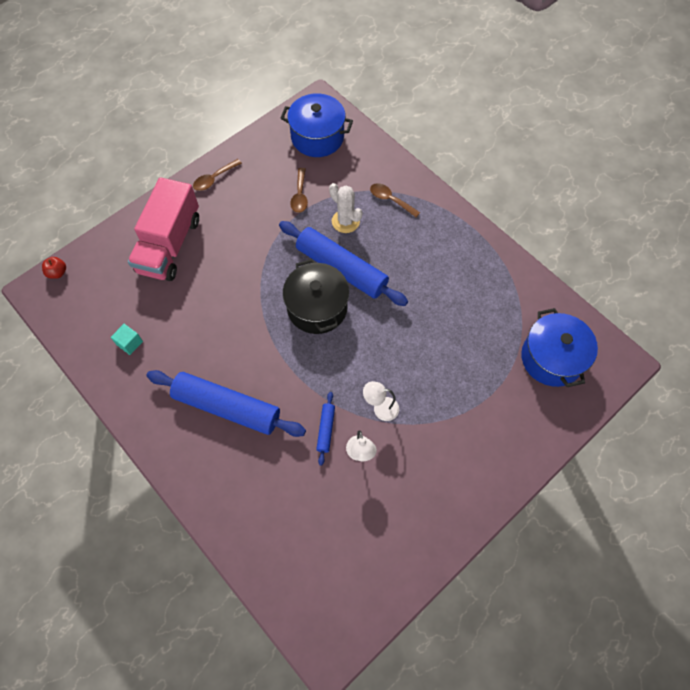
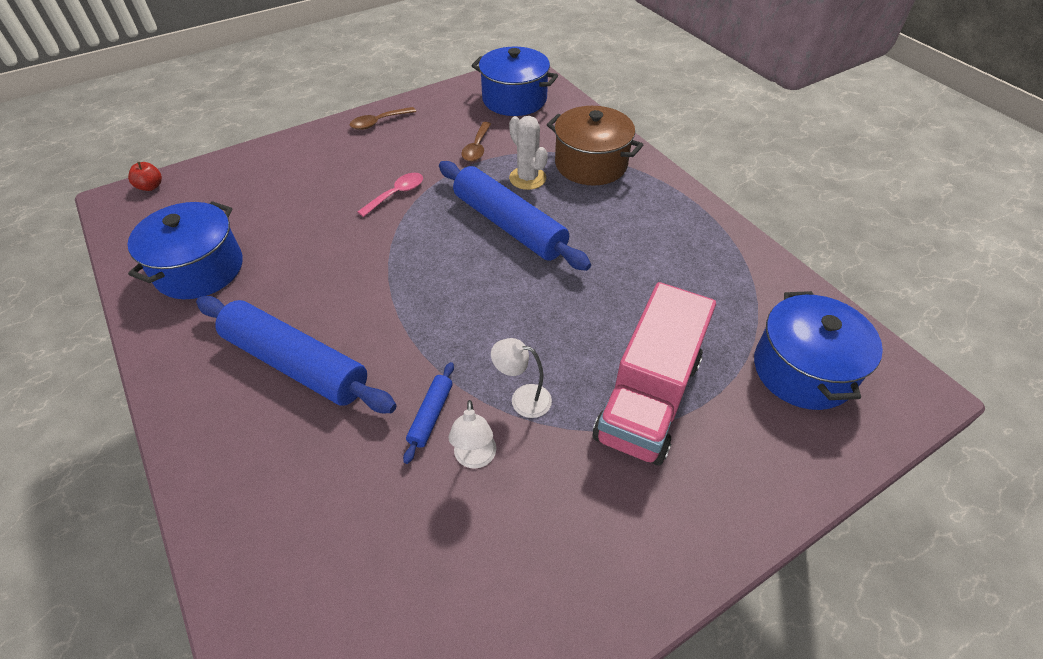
camera: 10 degrees right, 15 degrees down
(129, 343) = (199, 269): turquoise cube -> blue pot
(170, 245) = (299, 176): pink truck -> pink truck (648, 398)
(251, 252) = (396, 194): none -> pink spoon
(317, 308) = (464, 263): black pot -> none
(390, 200) = (591, 164): brown spoon -> brown pot

